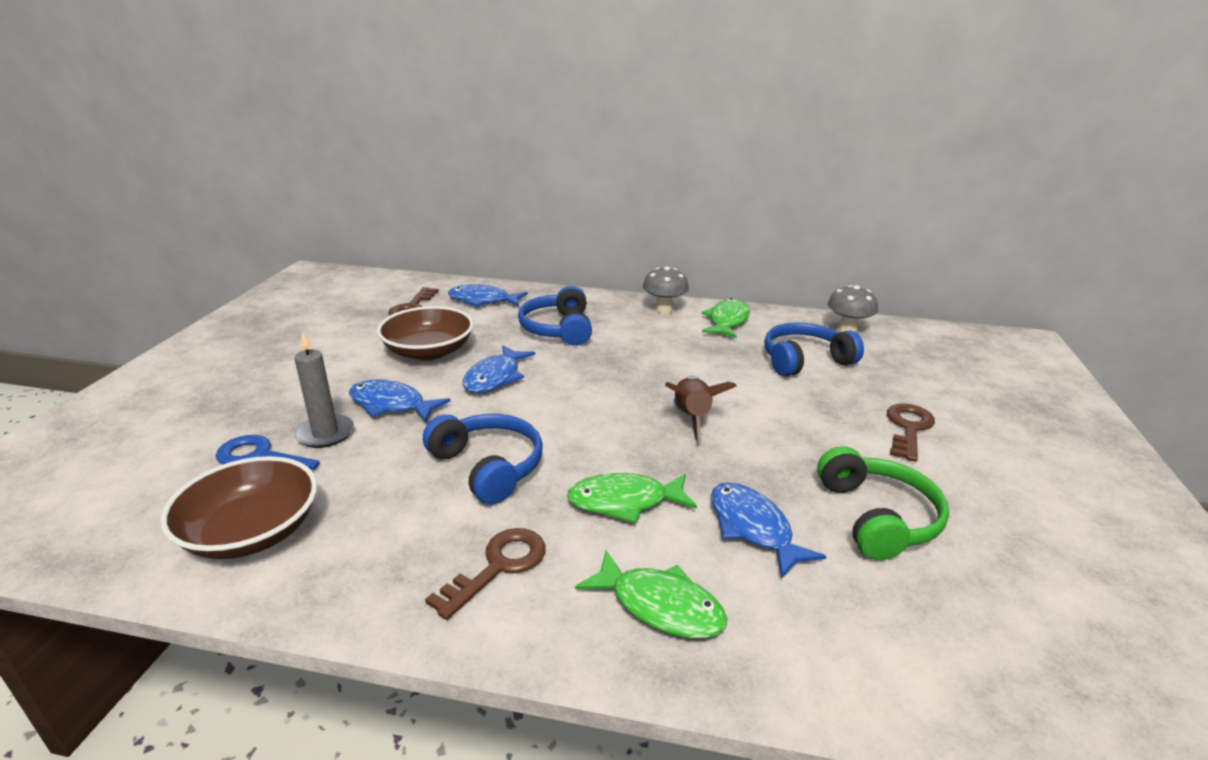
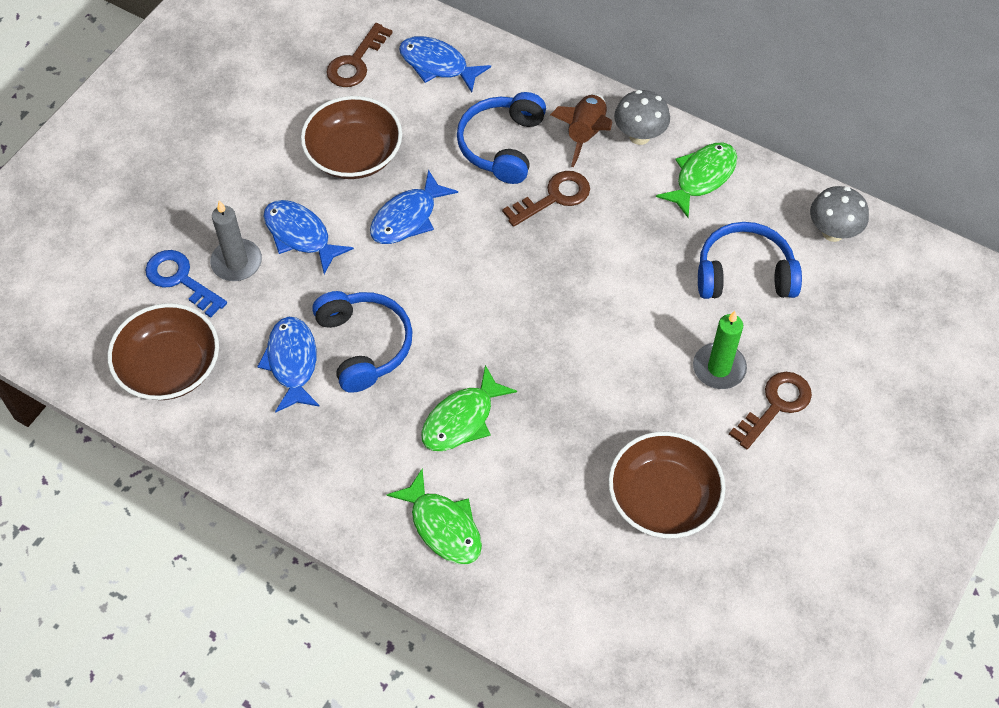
camera: 20 degrees right, 30 degrees up
(498, 567) = (340, 456): brown key -> brown key (554, 197)
(625, 502) = (462, 419): green fish -> green fish turned 60 degrees counterclockwise
(691, 418) = (572, 332): brown rocket -> brown rocket (585, 134)
(753, 528) = (552, 478): blue fish -> blue fish (292, 362)
(838, 415) = (719, 368): none -> green candle
(877, 517) = (663, 498): green headphones -> brown bowl

